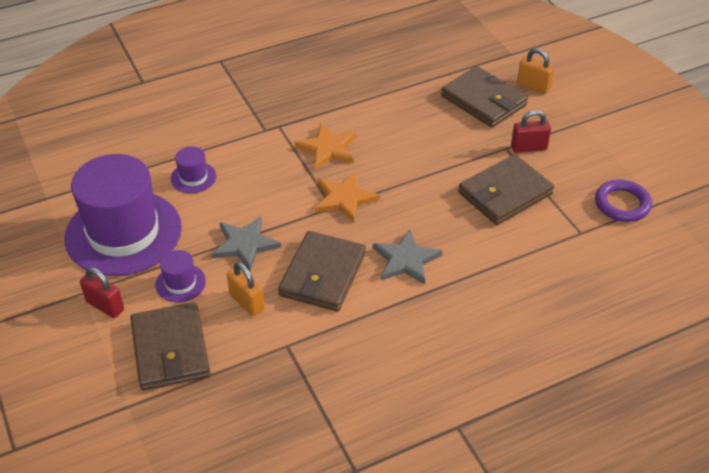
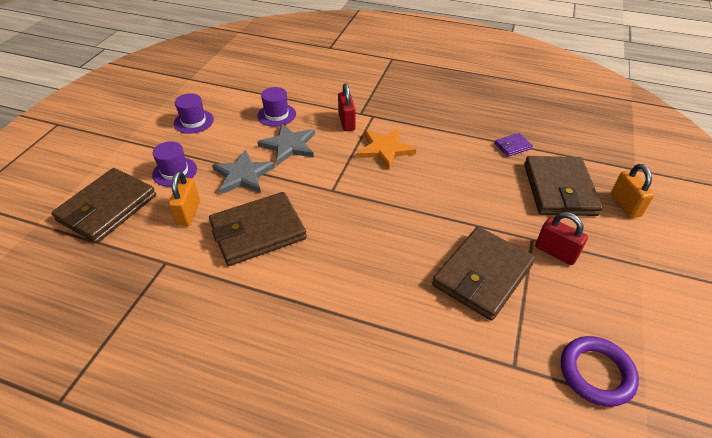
camera: 45 degrees right, 0 degrees up
(105, 306) = (121, 156): red padlock -> red padlock (346, 122)
(123, 233) = (193, 121): purple hat -> purple hat, size x0.42
(344, 198) = (348, 190): orange star -> none
(406, 260) = (328, 267): grey star -> grey star (289, 145)
(416, 86) = (512, 146): none -> purple wallet
(505, 193) = (482, 275): brown wallet -> brown wallet turned 60 degrees counterclockwise

